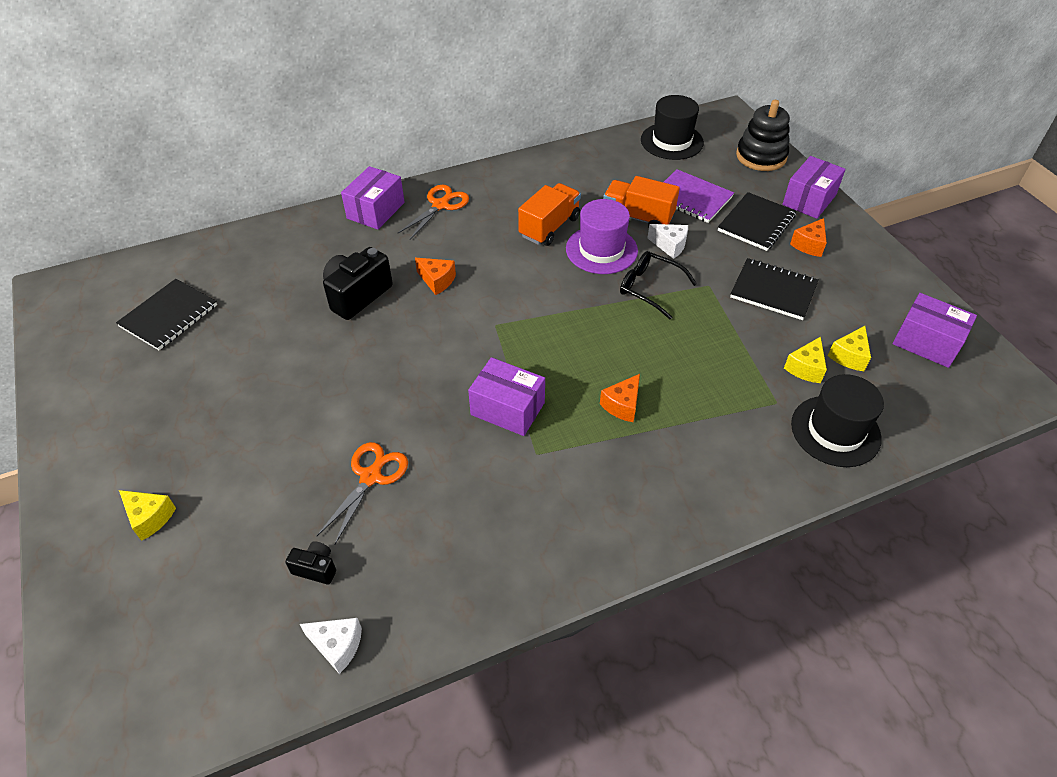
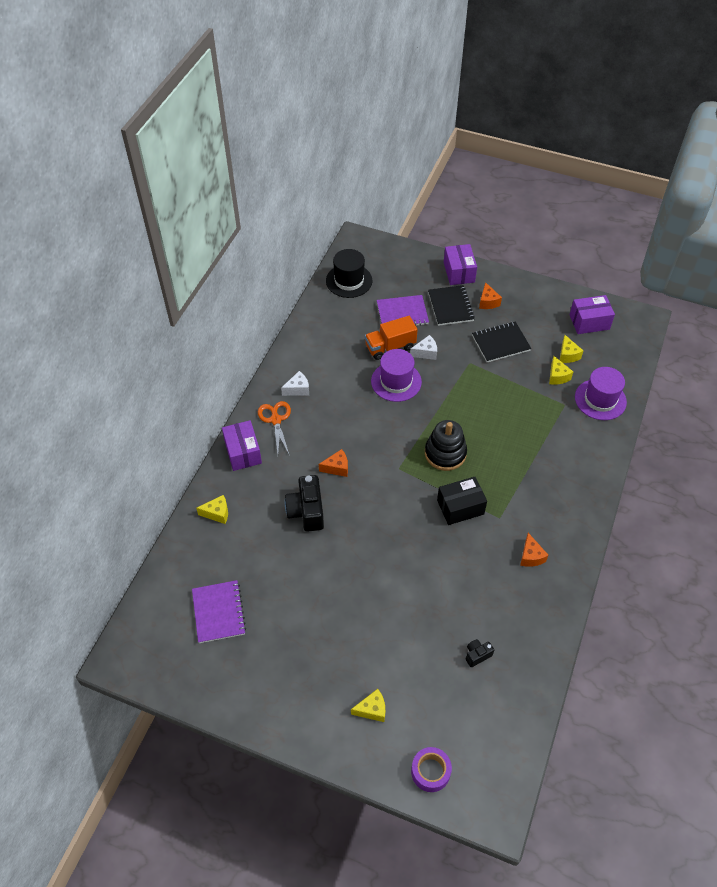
camera: 45 degrees left, 5 degrees up
(103, 636) = (430, 771): none -> purple tape
(169, 316) = (219, 612): black notebook -> purple notebook
(285, 240) = (217, 513): none -> yellow cheese
(337, 646) = (529, 674): white cheese -> white cheese (298, 389)
(371, 476) = (444, 594): orange scissors -> none
(507, 408) = (460, 507): purple box -> black box
(549, 227) = (353, 388): orange truck -> none
(622, 405) = (506, 461): orange cheese -> orange cheese (530, 556)
(650, 288) = (446, 386): black glasses -> none
(761, 156) = (406, 259): black stacking toy -> black stacking toy (445, 453)
(835, 431) = (600, 399): black hat -> purple hat

